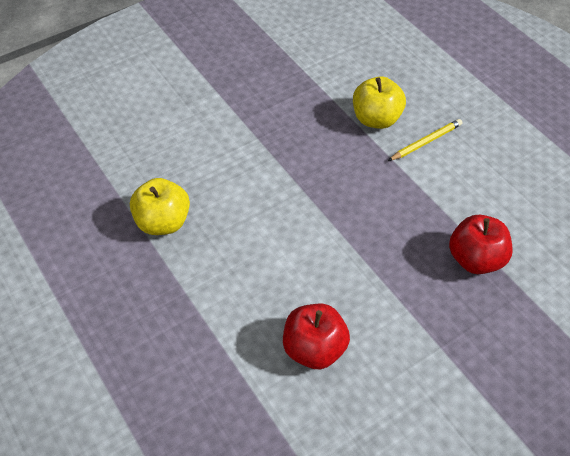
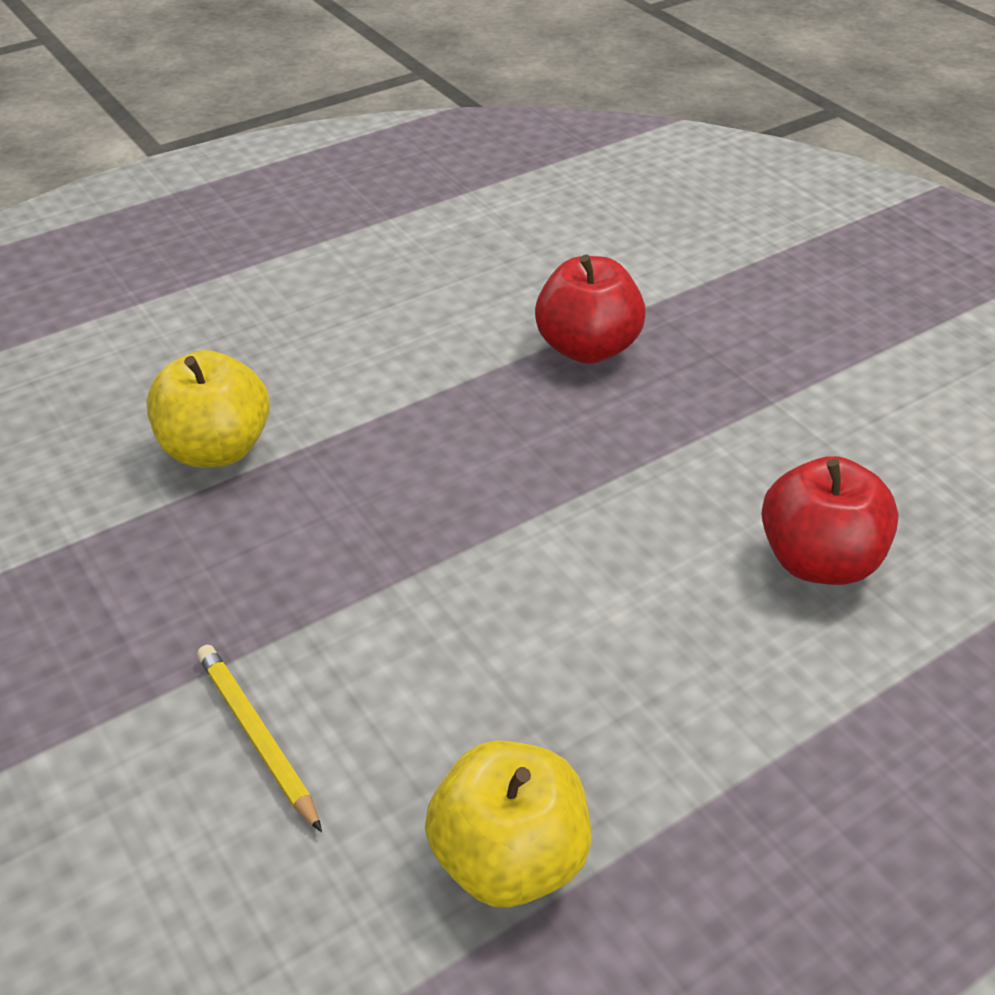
camera: 90 degrees left, 10 degrees down
(426, 142) = (298, 383): yellow pencil -> yellow pencil (257, 735)

